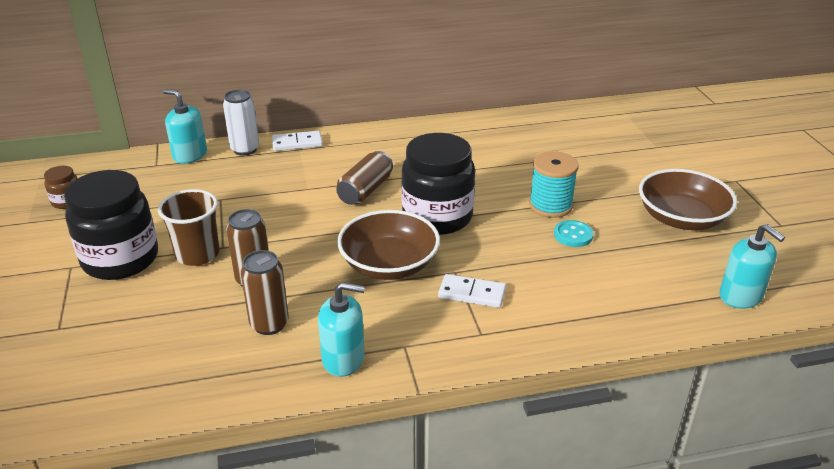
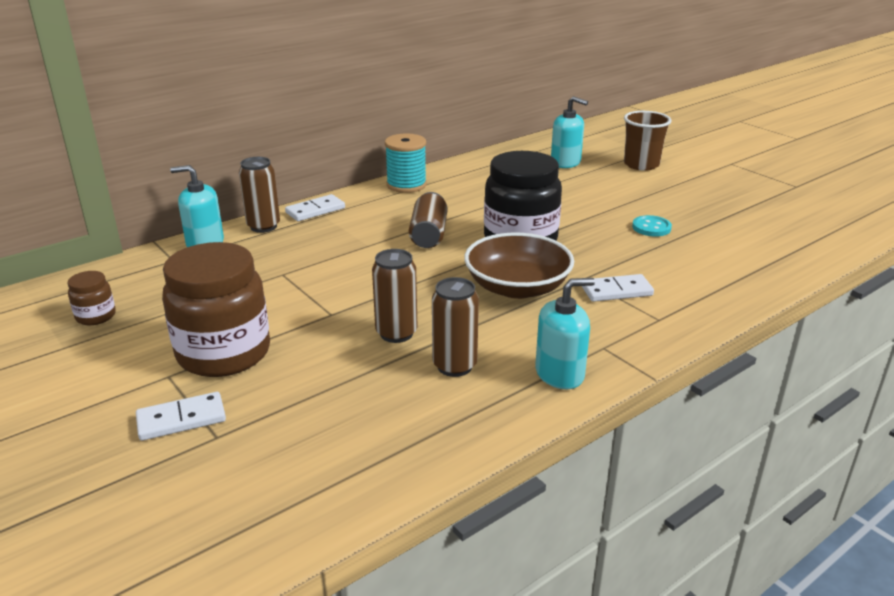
camera: 25 degrees left, 5 degrees down
(49, 306) = (181, 419): none -> white domino
(120, 259) = (224, 353): black jar -> brown jar
(197, 254) = (310, 327): brown cup -> brown cup (641, 164)
(245, 149) = (263, 226): white can -> brown can
(550, 205) = (609, 210): turquoise spool -> turquoise spool (406, 185)
(681, 218) = (721, 197): brown bowl -> none
(740, 296) = (823, 240): turquoise soap dispenser -> turquoise soap dispenser (565, 162)

